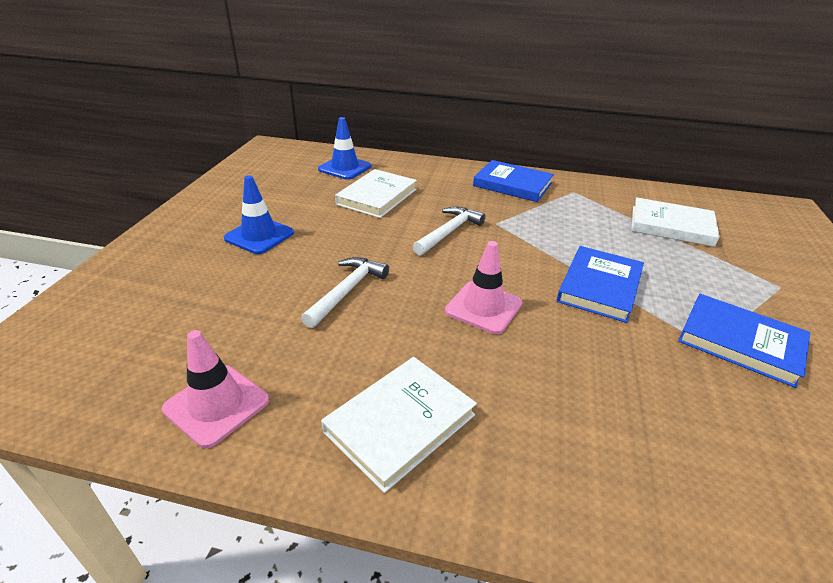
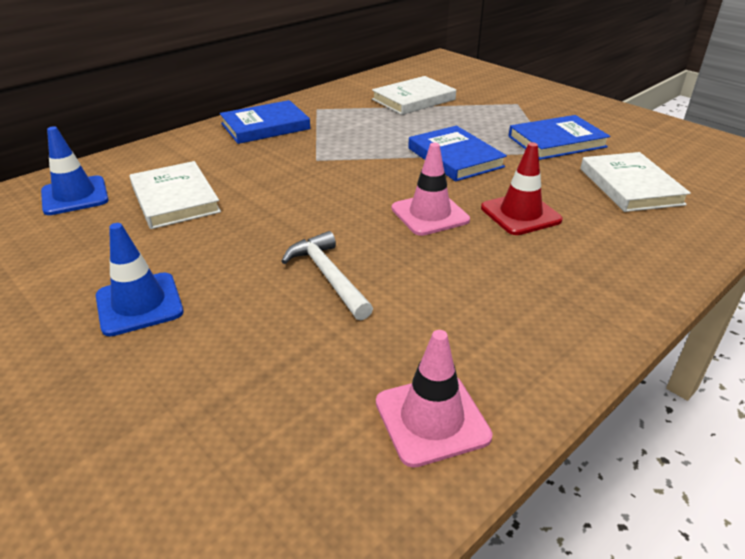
camera: 55 degrees left, 0 degrees up
(400, 423) = (536, 309): white book -> white book (630, 186)
(449, 232) = (299, 186): white hammer -> none
(550, 362) = (520, 214): none -> red traffic cone

